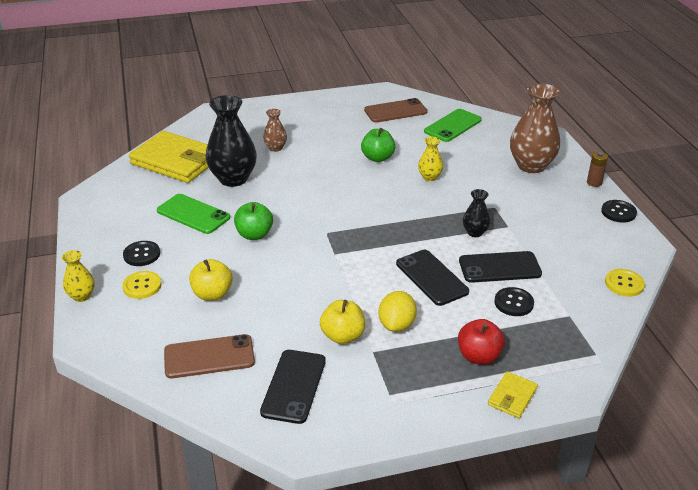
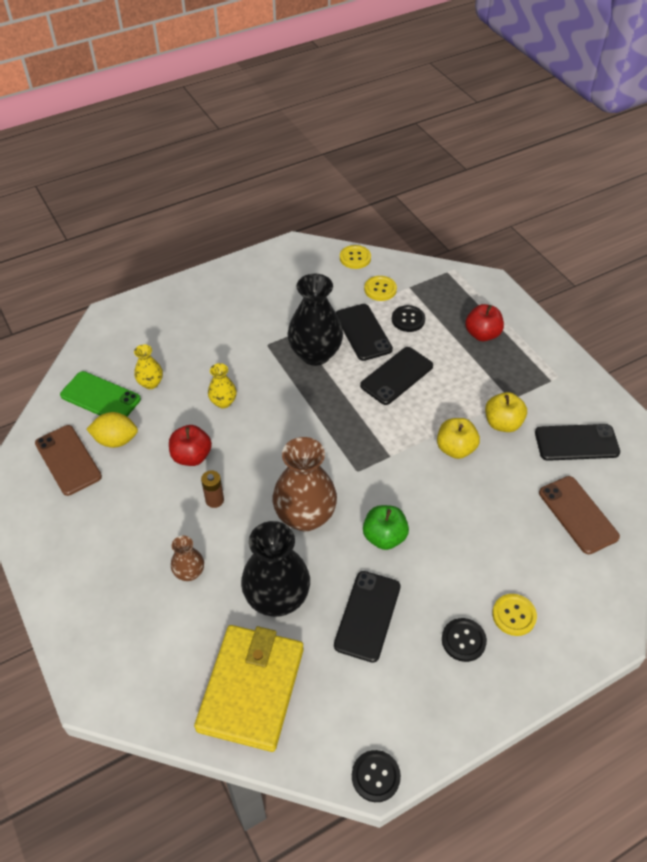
camera: 105 degrees left, 15 degrees up
(82, 296) = (557, 671): yellow vase -> yellow vase (151, 383)
(193, 214) = (367, 616): green phone -> black phone
(212, 294) = (496, 542): yellow apple -> yellow apple (455, 448)
(377, 158) = (191, 456): green apple -> red apple
(397, 325) = (470, 389): yellow lemon -> yellow lemon (116, 440)
(475, 232) = (315, 354): black vase -> black vase, size x1.99
(512, 397) = (515, 312): yellow wallet -> none
(531, 166) = (180, 323): brown vase -> brown vase (305, 516)
(567, 292) = (380, 289): none -> yellow button
(594, 183) = (202, 278): brown battery -> brown battery (214, 500)
(618, 212) = (250, 262): black button -> black button (375, 776)

